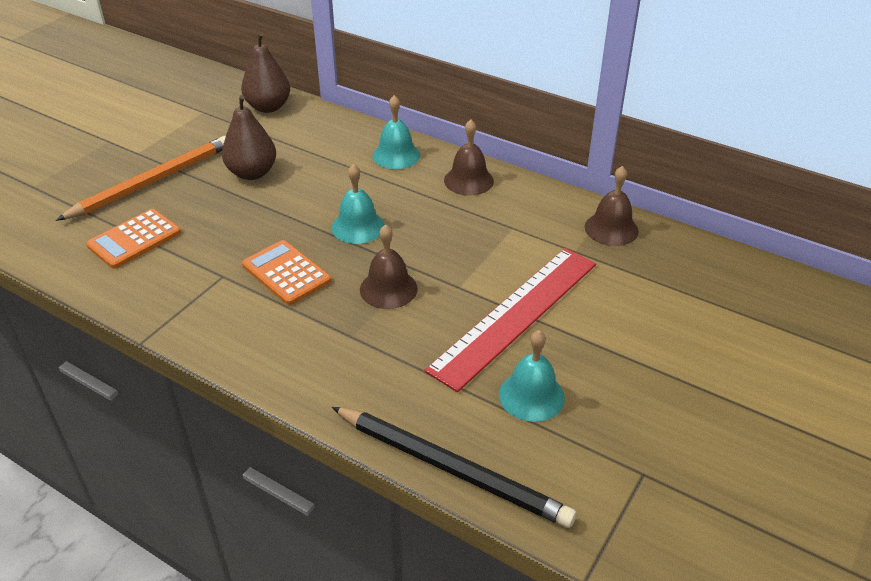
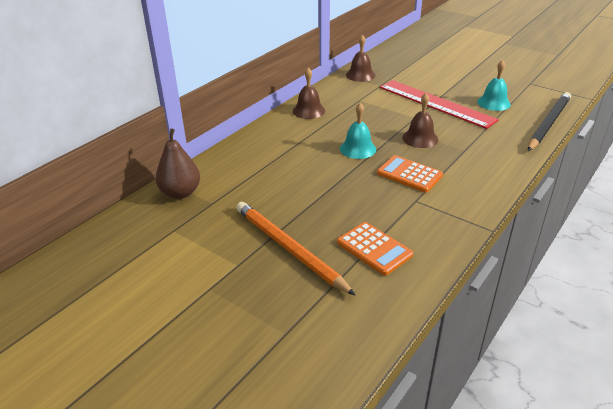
camera: 85 degrees left, 5 degrees down
(252, 173) = (285, 195): brown pear -> none
(286, 273) = (409, 174): orange calculator -> orange calculator turned 75 degrees clockwise
(396, 155) = (273, 134): turquoise bell -> none

